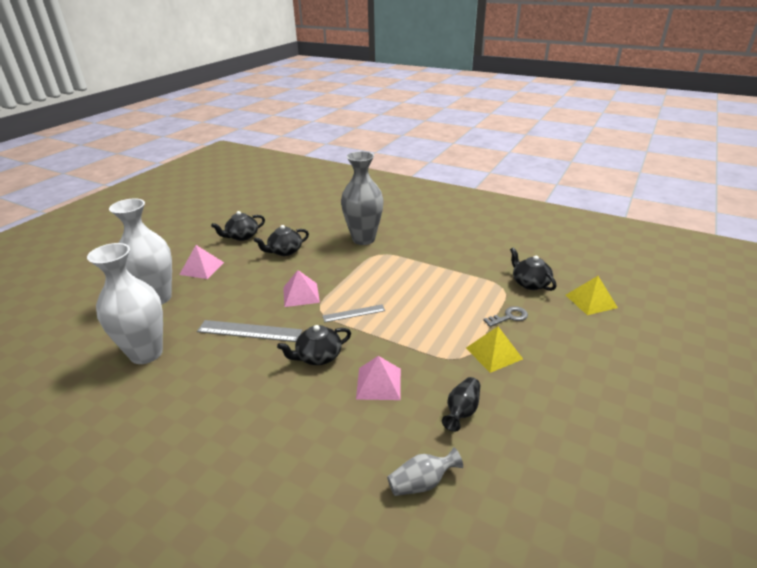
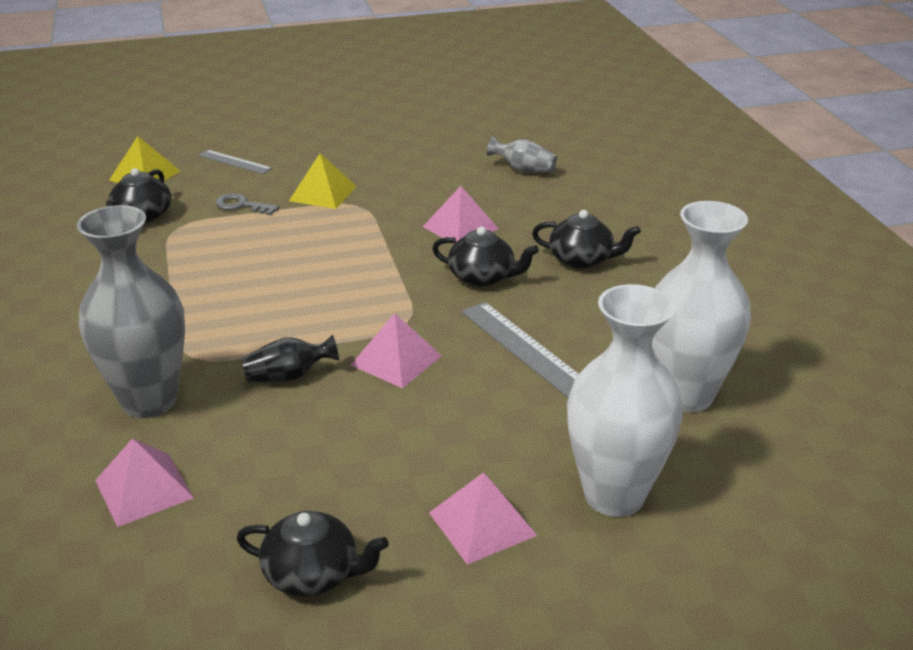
camera: 135 degrees left, 0 degrees up
(284, 251) = (300, 464): black teapot -> black teapot (582, 259)
(320, 226) = (144, 489): none -> pink pyramid
(354, 313) = (375, 296): grey ruler -> grey ruler (234, 162)
(462, 411) = (428, 181): black vase -> black vase (288, 376)

